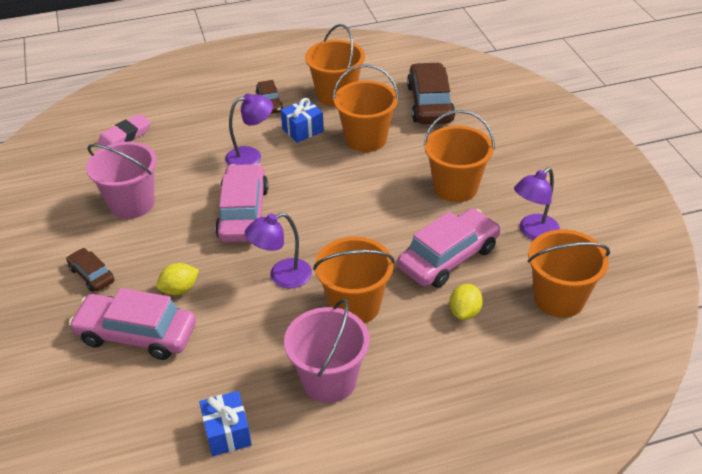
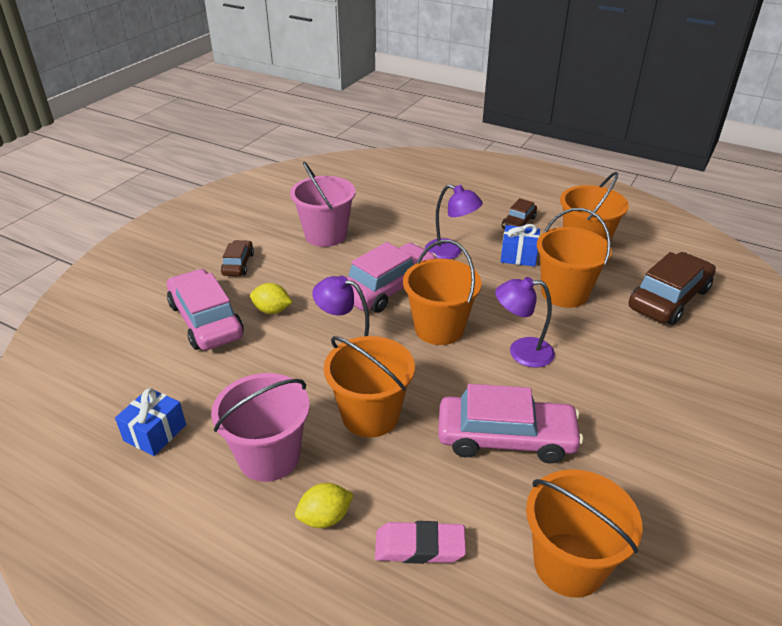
camera: 45 degrees right, 5 degrees down
(125, 136) = (383, 190): pink eraser -> pink eraser (419, 546)
(455, 187) = (597, 383): orange bucket -> orange bucket (439, 328)
(464, 312) = (454, 497): yellow lemon -> yellow lemon (325, 518)
(533, 232) = (627, 479): purple lamp -> purple lamp (521, 352)

